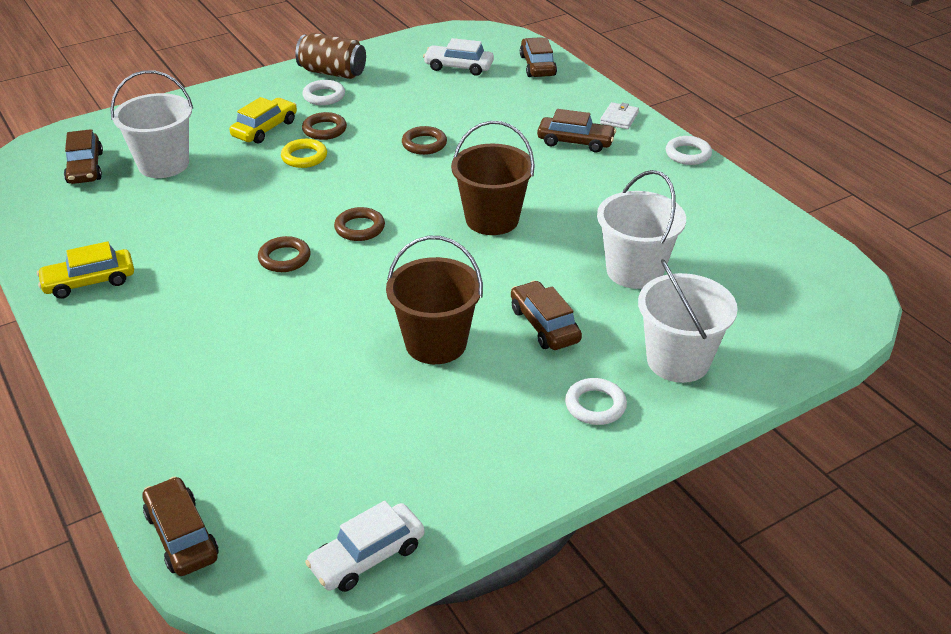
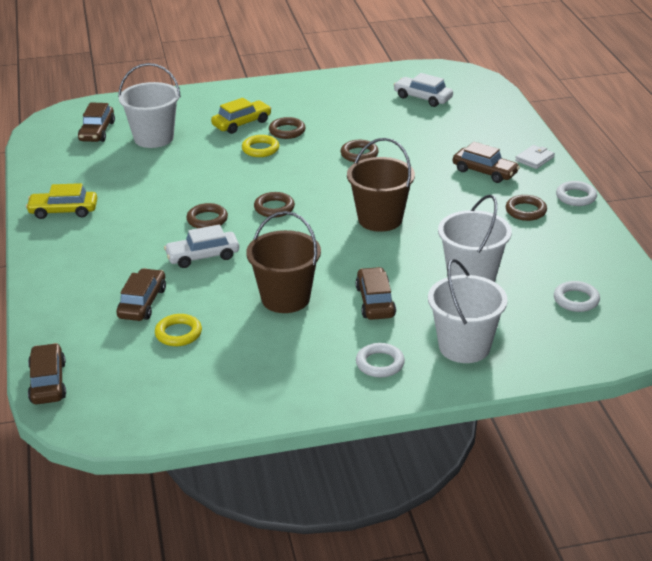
camera: 20 degrees right, 5 degrees down
(324, 96) = (300, 105): white ring -> white ring (576, 300)
(325, 421) = (178, 333): none -> yellow ring
(332, 72) = (317, 88): brown can -> none
(367, 556) = (161, 422): white car -> white car (203, 256)
(537, 66) = (490, 106): brown car -> brown car (142, 303)
(646, 180) = (525, 211): none -> brown ring

